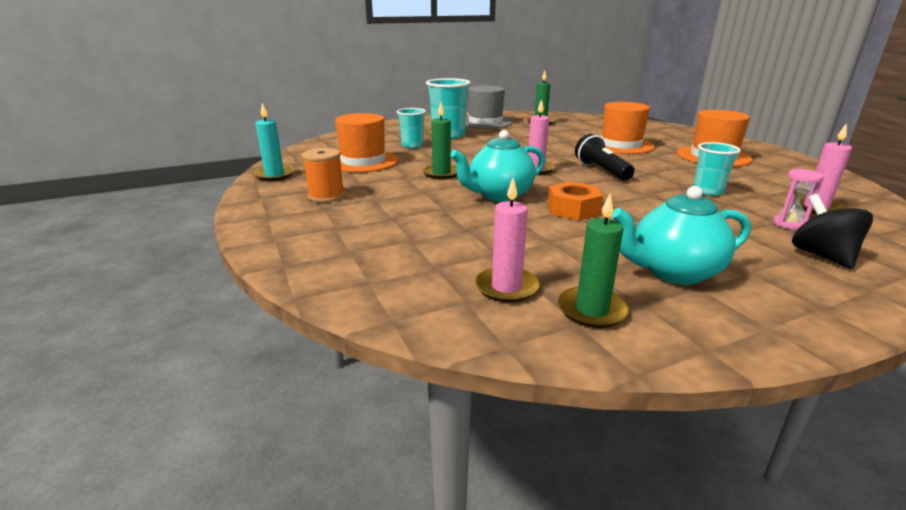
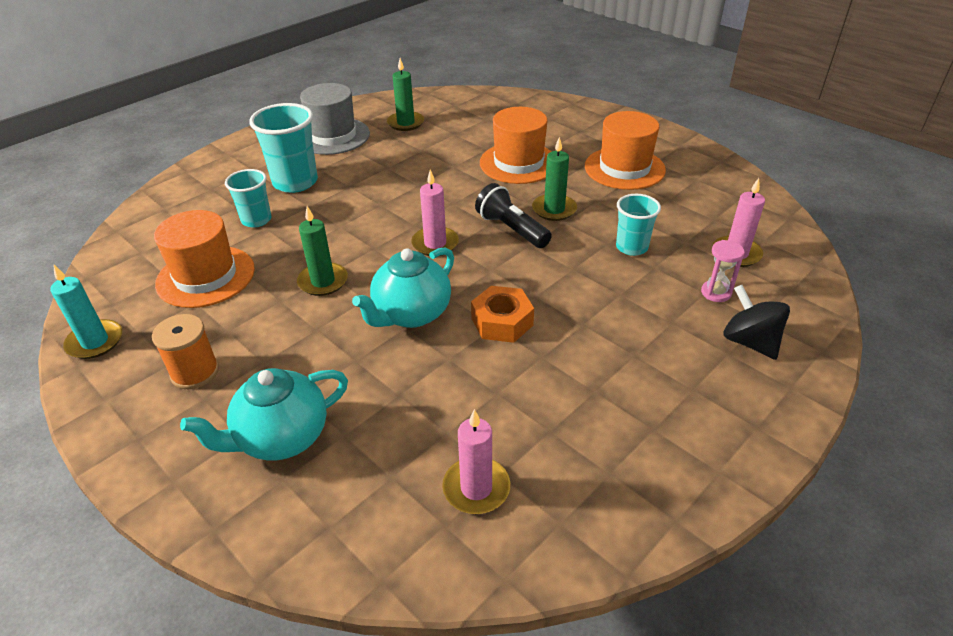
camera: 20 degrees left, 15 degrees up
(592, 310) = (567, 497): green candle -> green candle (554, 209)
(672, 272) = (626, 411): turquoise teapot -> turquoise teapot (281, 438)

